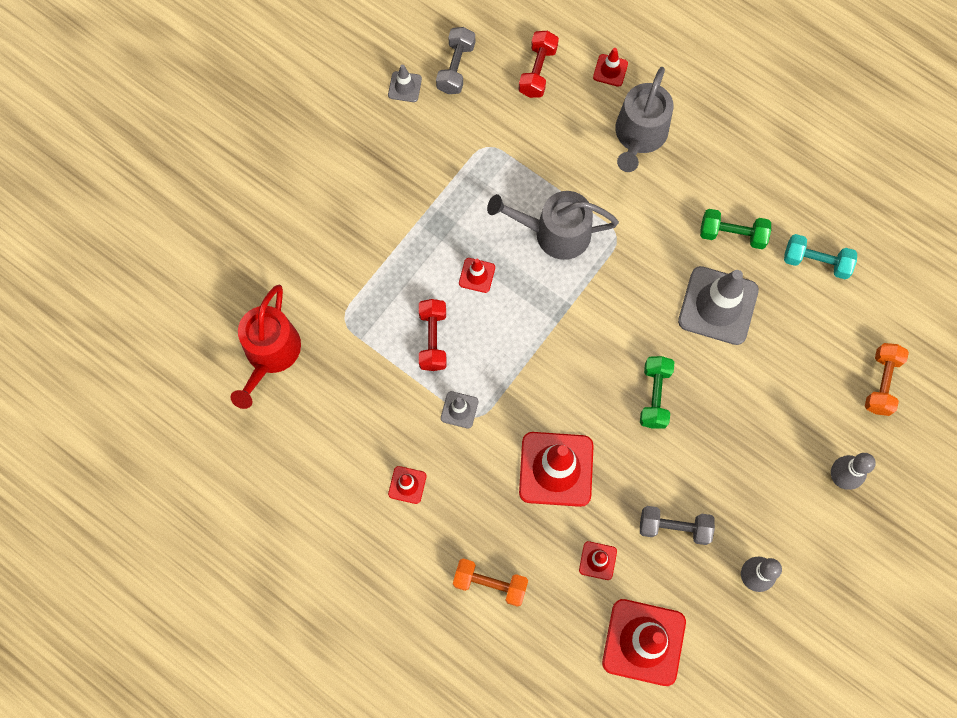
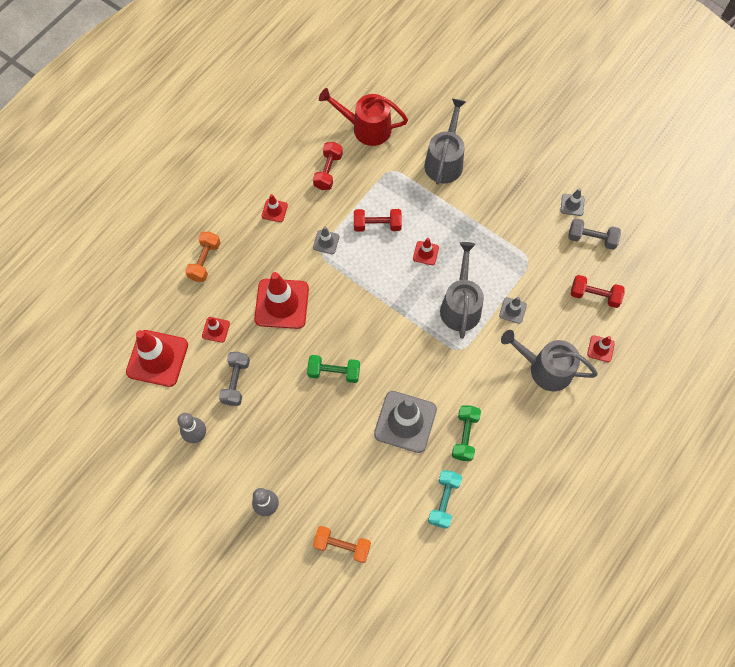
camera: 90 degrees right, 5 degrees down
(331, 246) = (445, 161): none -> grey watering can
(343, 408) = (328, 171): none -> red dumbbell
(560, 169) = (512, 310): none -> grey traffic cone

